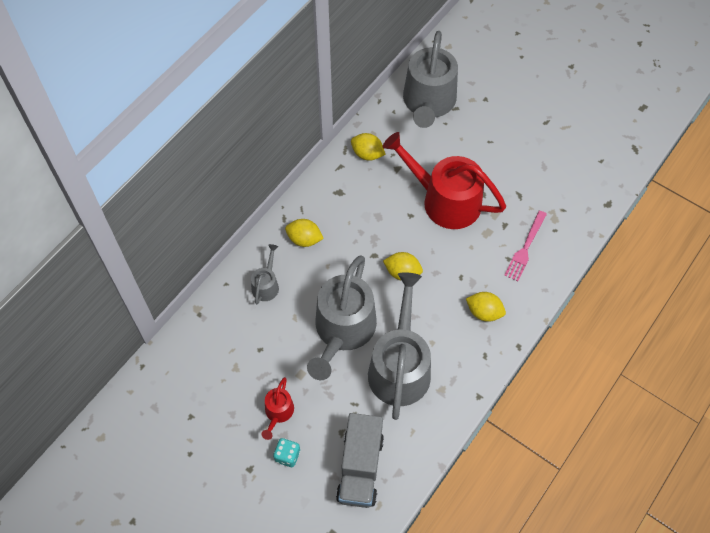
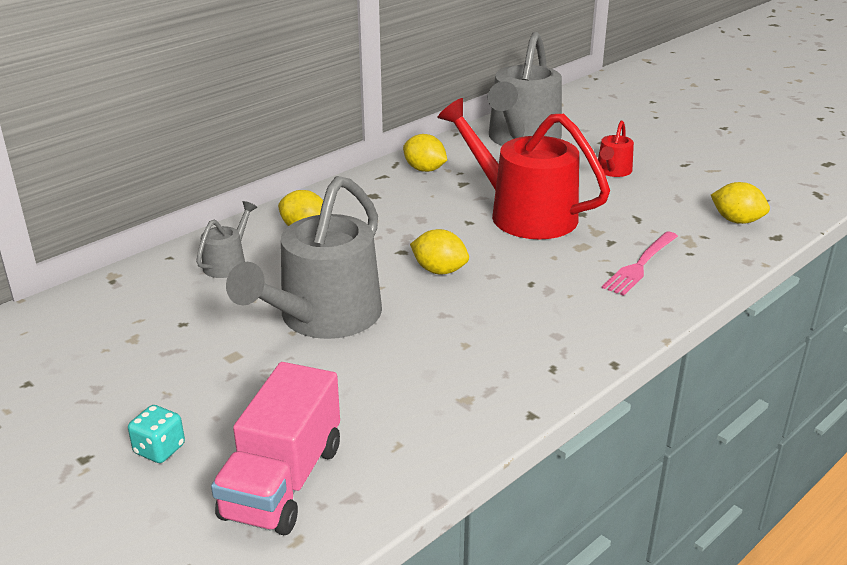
camera: 10 degrees right, 30 degrees down
(278, 412) = (173, 395): red watering can -> red watering can (613, 171)
(360, 468) = (283, 481): grey truck -> pink truck
(400, 367) = (402, 365): grey watering can -> none
(484, 312) = (561, 321): yellow lemon -> yellow lemon (736, 221)

